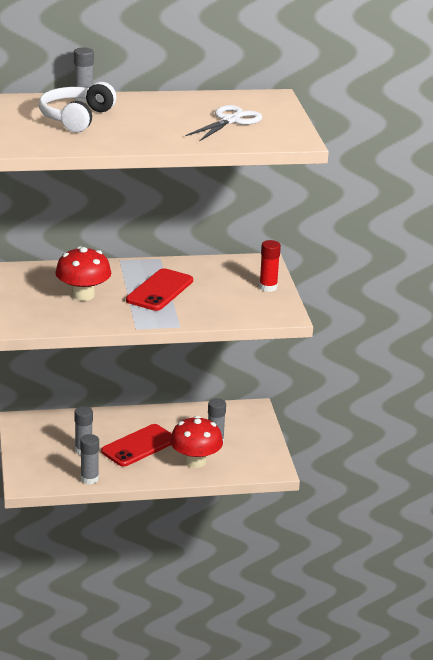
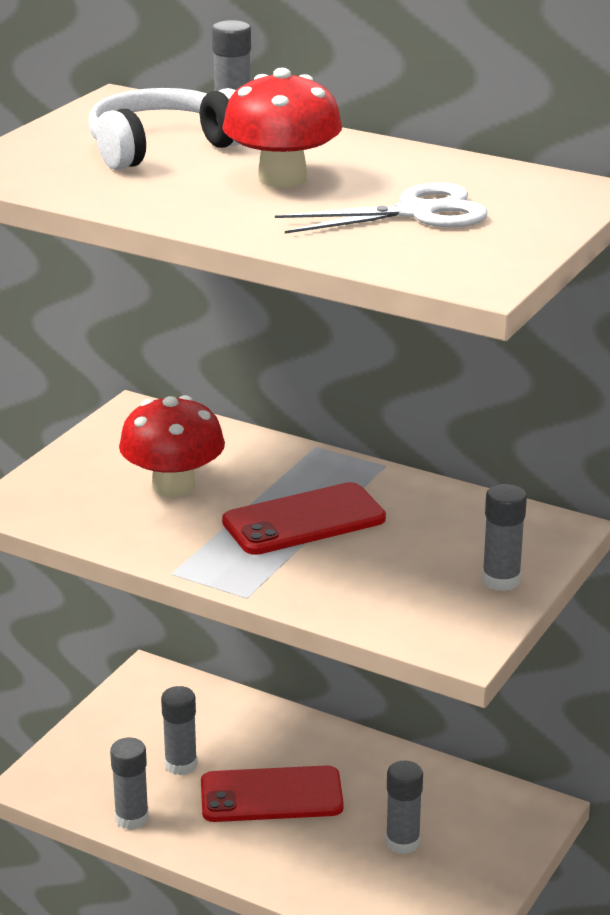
camera: 40 degrees right, 0 degrees up
(195, 461) = (329, 864): red mushroom -> red mushroom (282, 178)
(268, 287) = (501, 580): red glue stick -> grey glue stick

